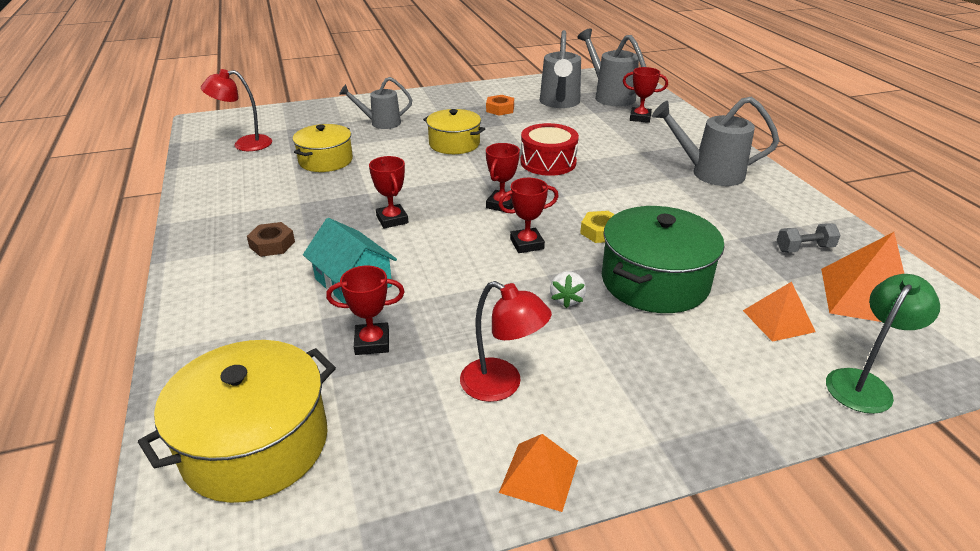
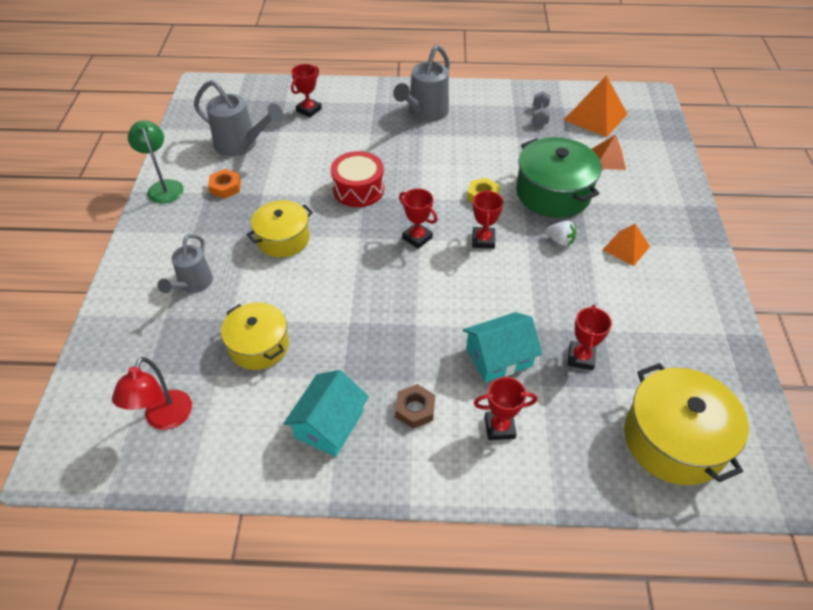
camera: 70 degrees left, 15 degrees up
(248, 206) = (329, 424): none -> turquoise house
(392, 220) = (409, 314): red trophy -> red trophy (499, 427)
(502, 385) = (640, 298): red lamp -> none
(539, 476) = (716, 302): orange pyramid -> orange pyramid (626, 248)
(610, 96) = (251, 110): grey watering can -> none
(864, 383) = (666, 154): green lamp -> green lamp (164, 187)

